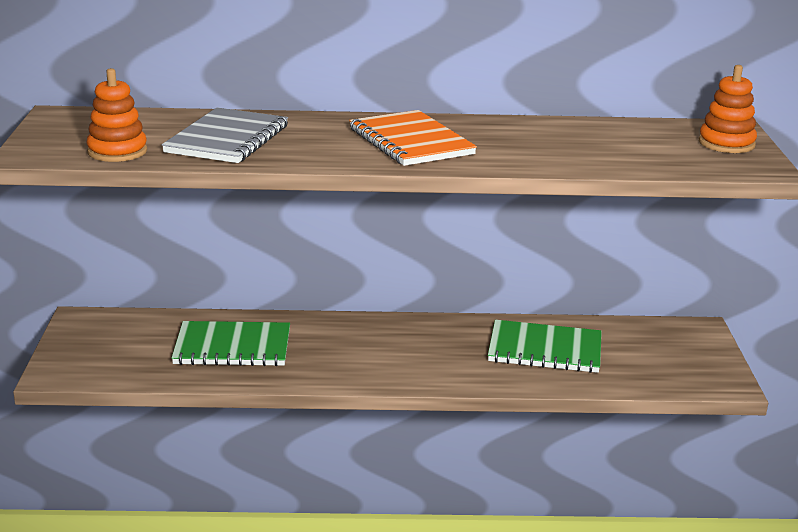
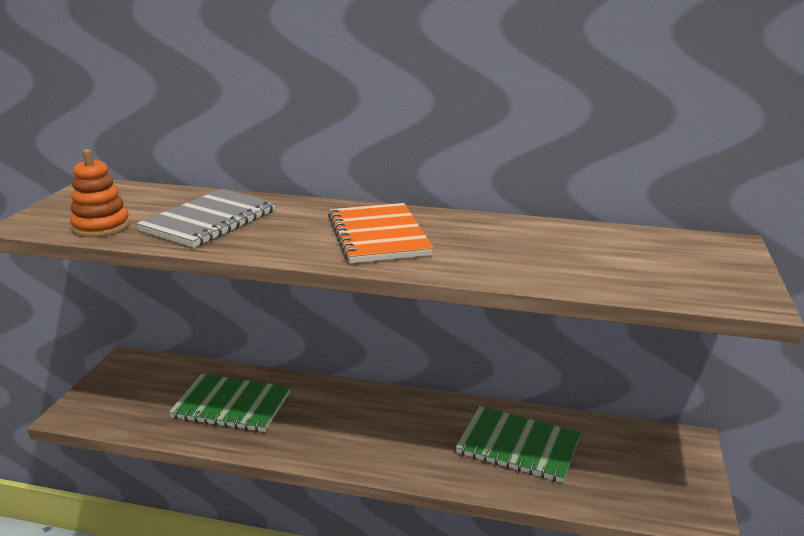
camera: 15 degrees right, 0 degrees up
(726, 143) = (717, 263): orange stacking toy -> none

